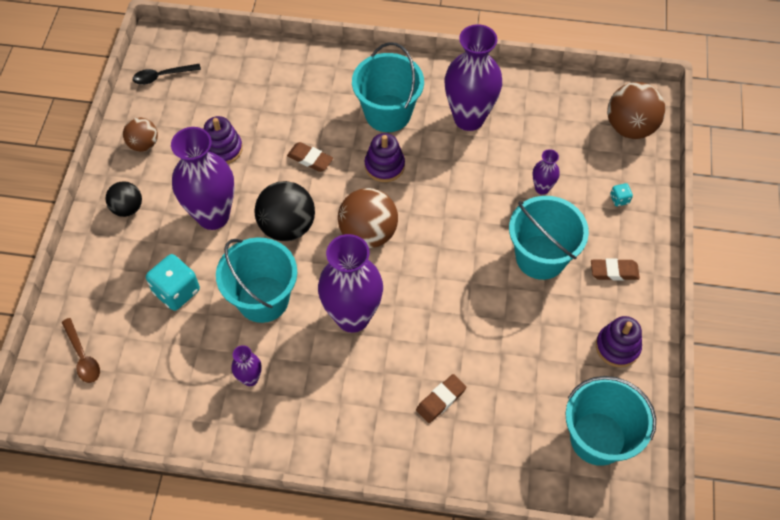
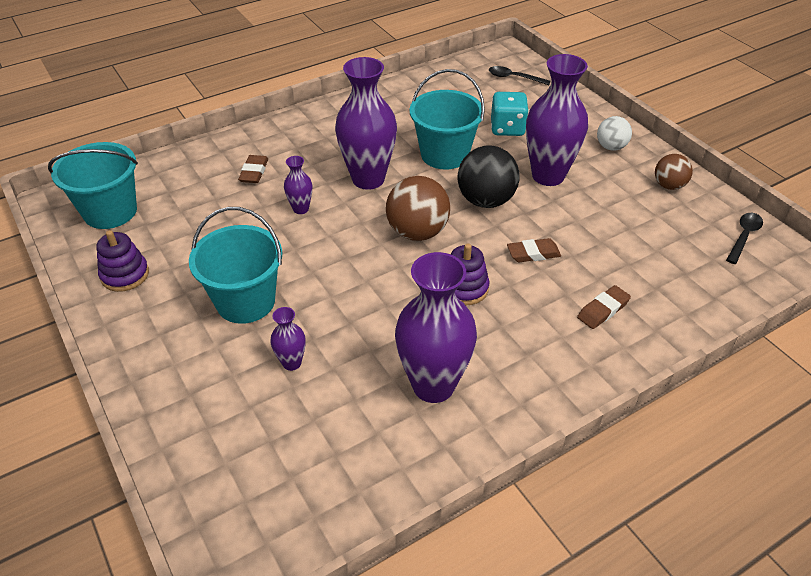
camera: 140 degrees right, 15 degrees down
(83, 356) = (514, 78): brown spoon -> black spoon
(127, 208) = (611, 147): black ball -> white ball
(222, 149) = (610, 218): purple stacking toy -> none
(250, 378) = (399, 118): purple vase -> purple vase (301, 209)
(388, 113) = (518, 335): turquoise bucket -> none
(614, 271) = (162, 331): brown eraser -> brown eraser (603, 310)
(619, 199) = (196, 404): turquoise dice -> none
(630, 127) = (234, 505): brown ball -> none

